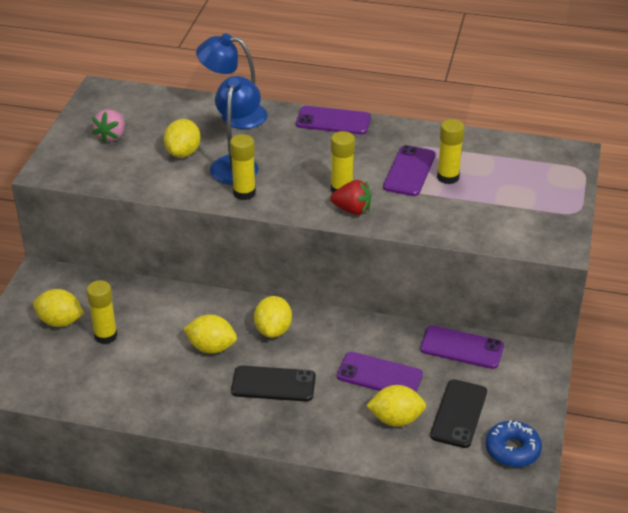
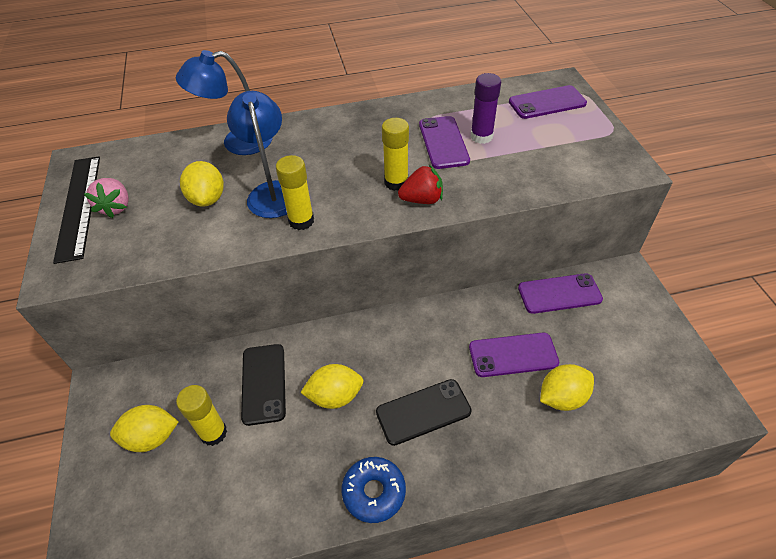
camera: 25 degrees left, 10 degrees up
(85, 126) = (78, 206): none -> black ruler
(273, 330) = (383, 348): yellow lemon -> none
(333, 121) = (338, 118): purple phone -> purple phone (547, 103)
(448, 177) = (481, 136): yellow glue stick -> purple glue stick
(459, 414) = (609, 364): black phone -> black phone (264, 383)
(512, 450) = (682, 382): blue donut -> blue donut (374, 492)

